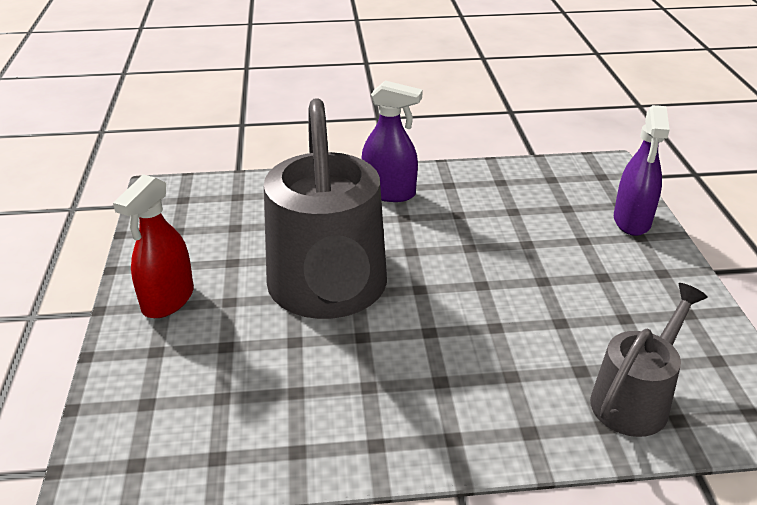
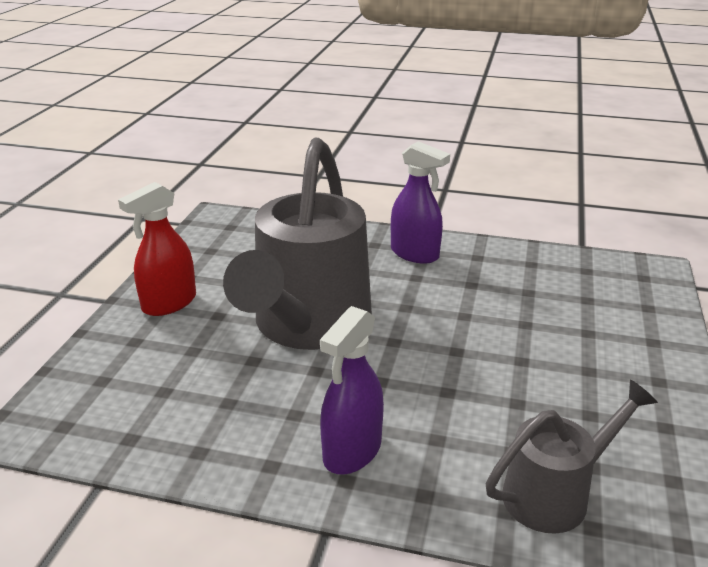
camera: 20 degrees right, 5 degrees down
(632, 221) = (652, 325): purple spray bottle -> purple spray bottle (352, 451)

